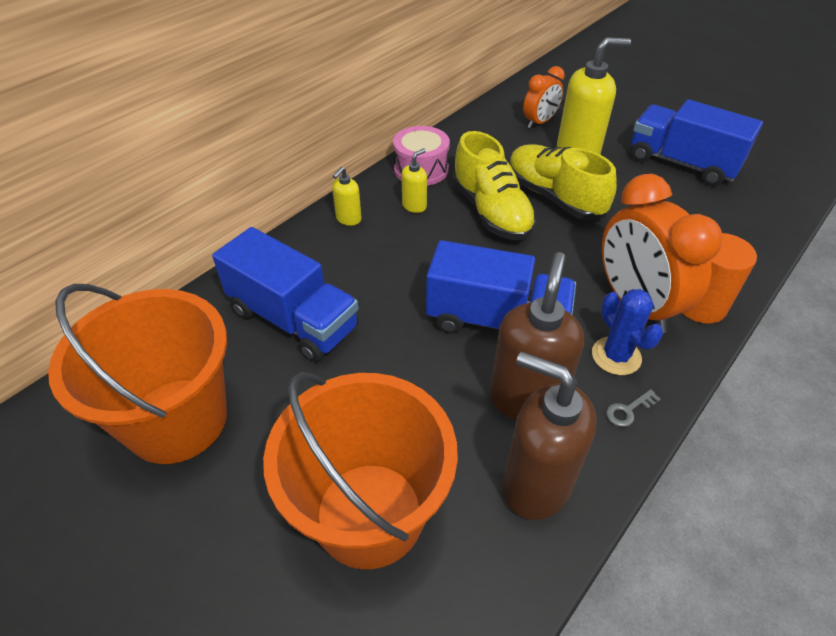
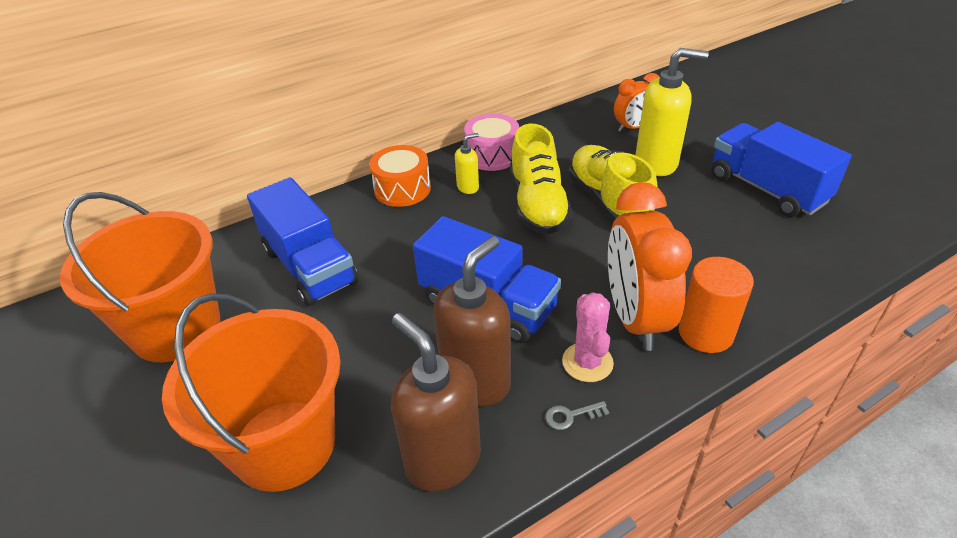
camera: 20 degrees right, 5 degrees down
(348, 219) = (402, 189): yellow soap dispenser -> orange drum
(616, 356) = (587, 362): blue cactus -> pink cactus

